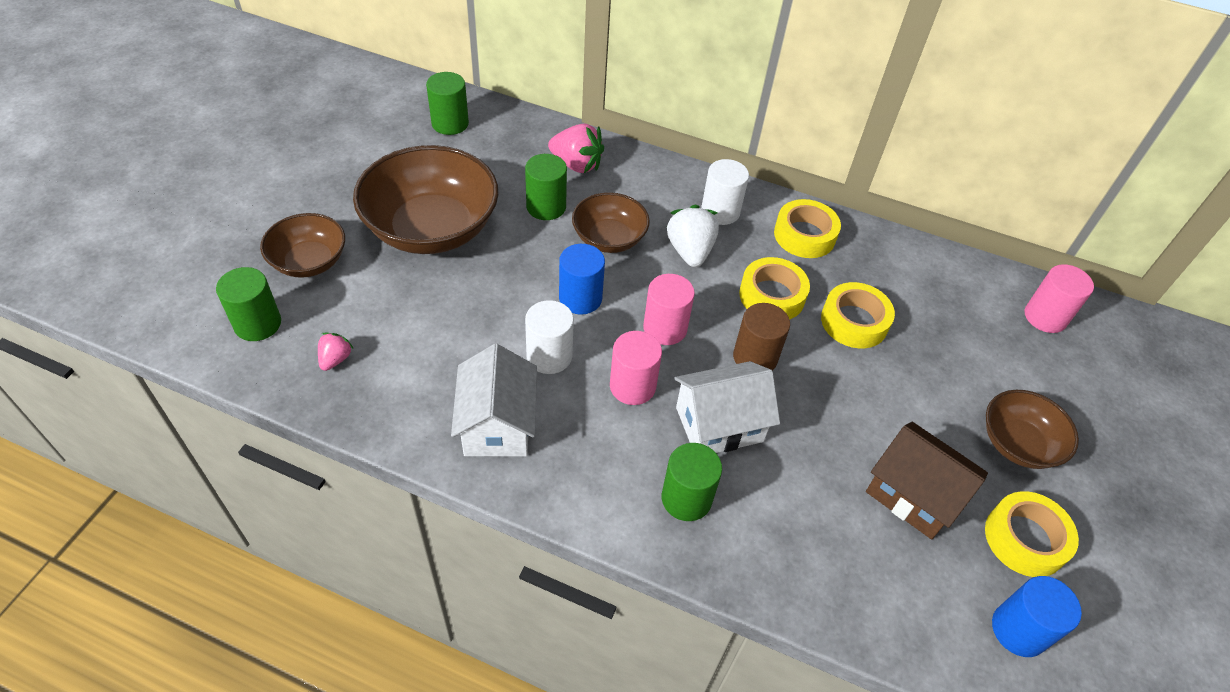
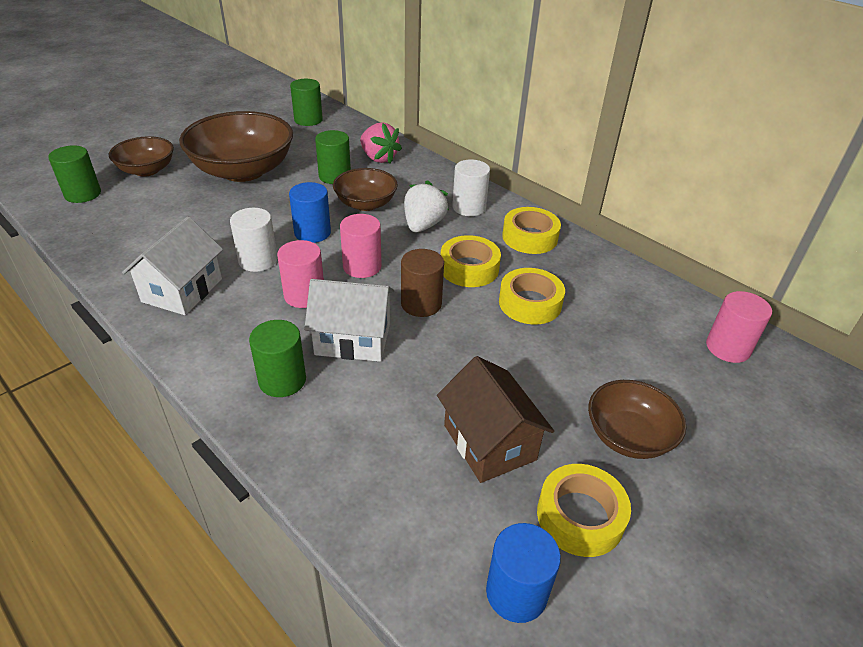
camera: 25 degrees right, 10 degrees down
(335, 359) = (111, 224): pink strawberry -> none

